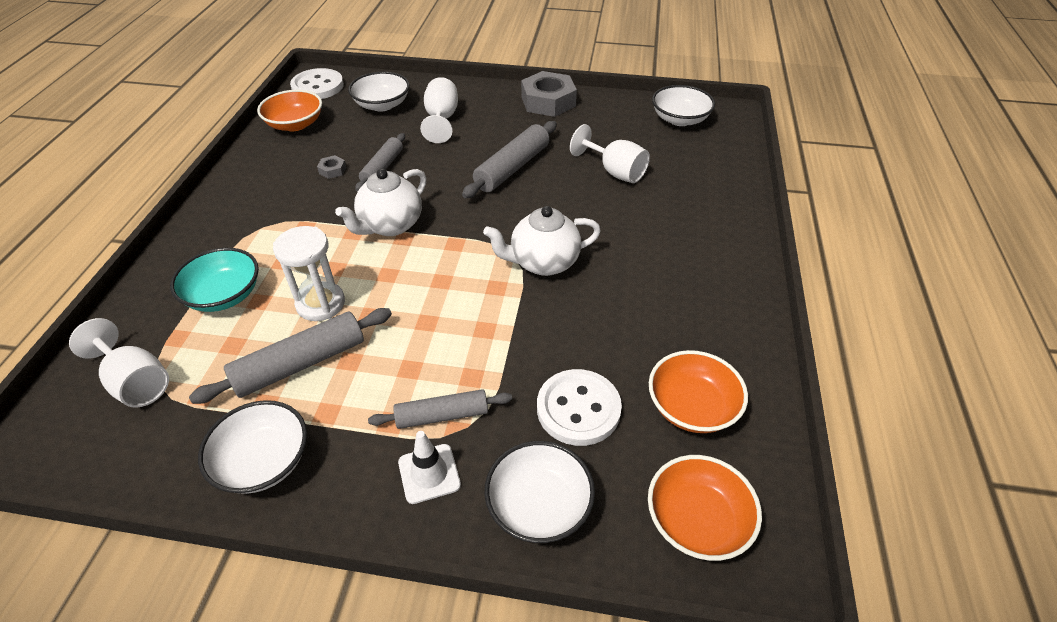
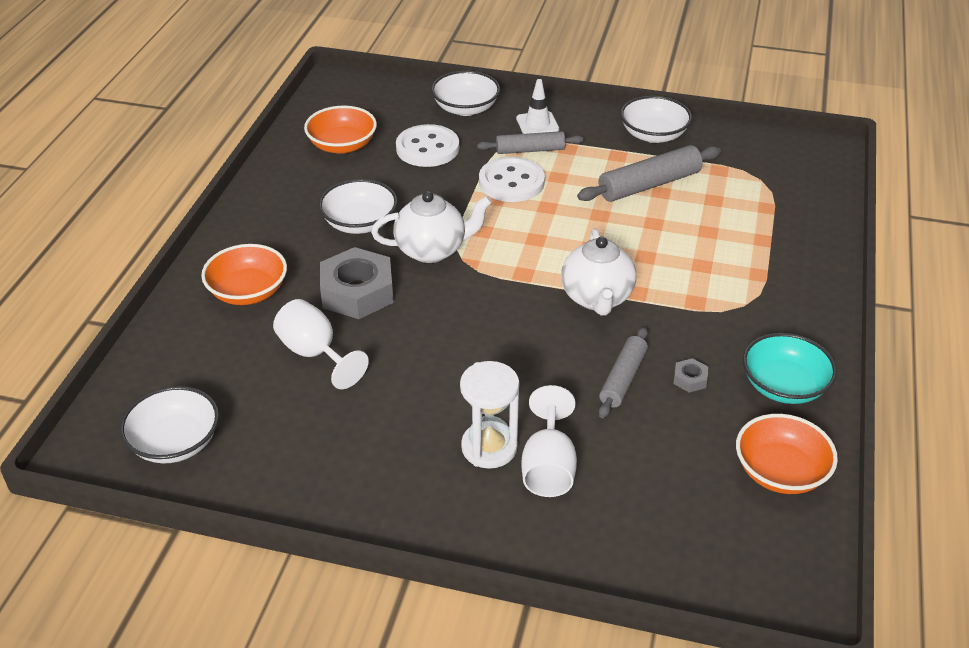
camera: 175 degrees left, 5 degrees down
(136, 382) = (778, 180): white goblet -> none
(224, 295) = (745, 238): turquoise bowl -> turquoise bowl (784, 386)
(317, 86) = (783, 570): white button -> white button (511, 182)
(320, 304) = (648, 226): white hourglass -> white hourglass (489, 447)
(382, 105) = (651, 509): white bowl -> white bowl (359, 223)
(390, 225) = (597, 298): white teapot -> white teapot turned 135 degrees clockwise
(512, 168) = (448, 368): grey rolling pin -> none
(548, 101) = (369, 498): grey nut -> grey nut (357, 292)
(697, 520) = (368, 98): orange bowl -> orange bowl (248, 291)

